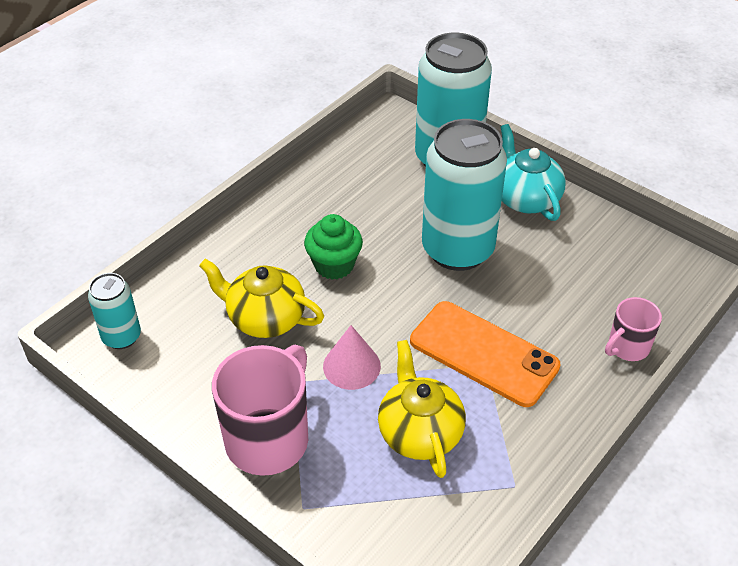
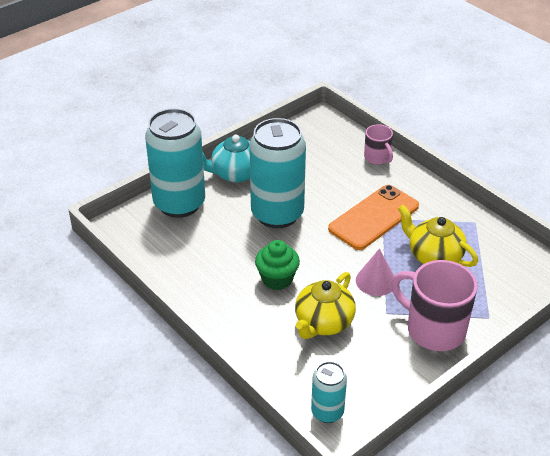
camera: 80 degrees left, 5 degrees down
(419, 432) = (434, 256): yellow teapot -> yellow teapot turned 45 degrees clockwise

